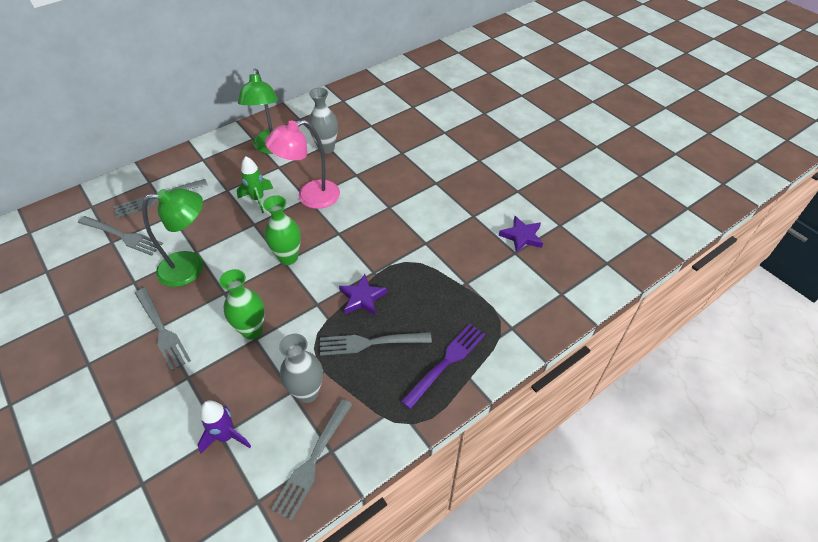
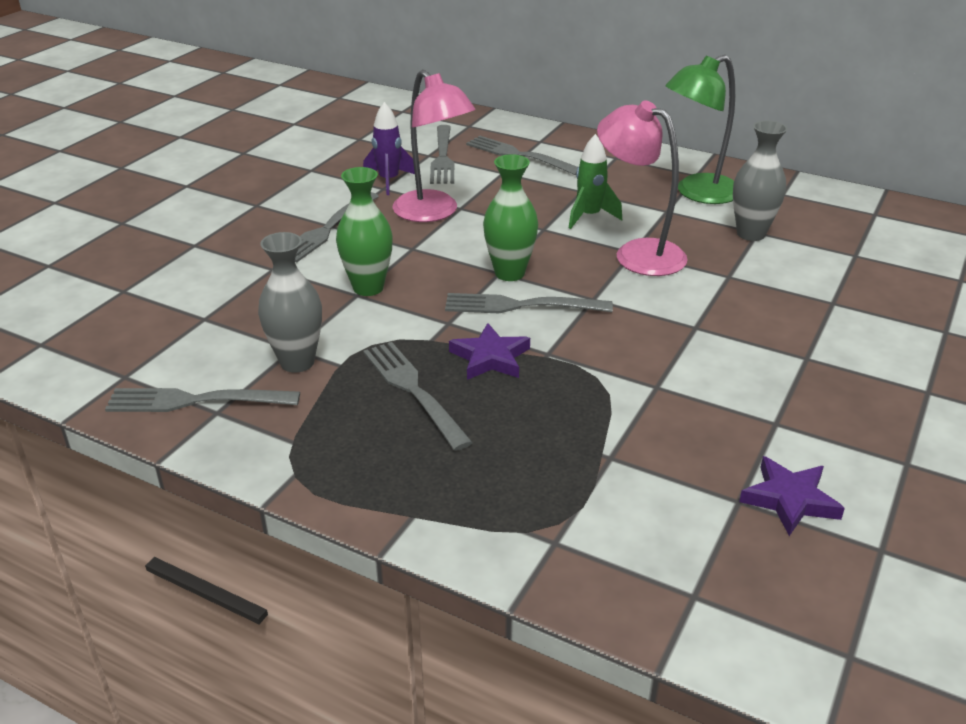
camera: 65 degrees right, 15 degrees down
(191, 267) = (433, 213): green lamp -> pink lamp
(226, 436) = (204, 323): purple rocket -> purple rocket (389, 181)
(323, 266) = (520, 305): none -> grey fork
(446, 362) = (428, 480): purple fork -> none

